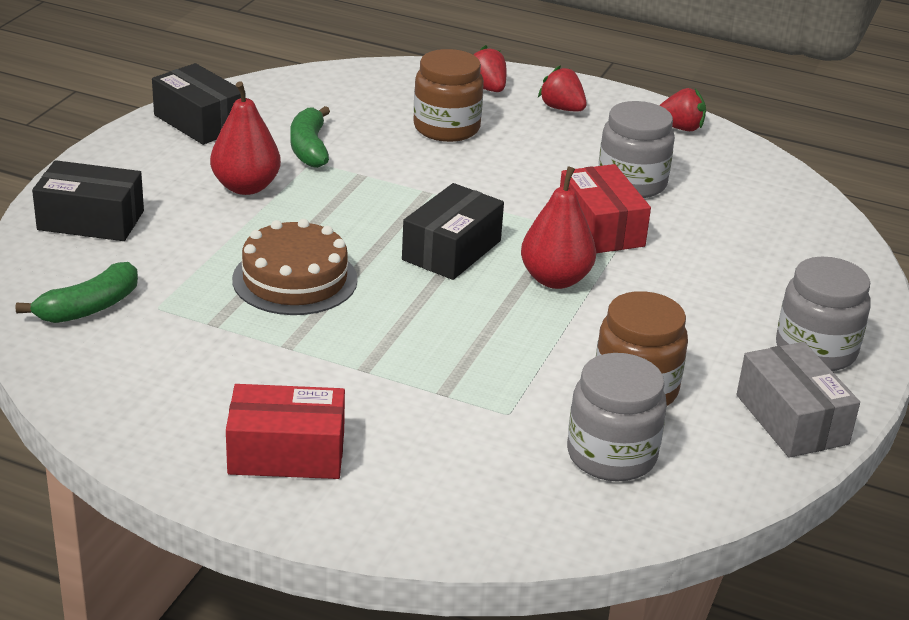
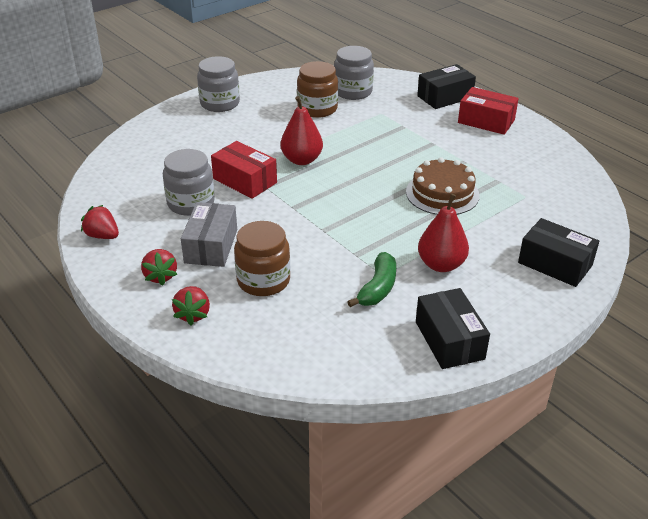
camera: 150 degrees left, 5 degrees up
(88, 308) = (564, 205): green banana -> none
(451, 250) = (342, 188): black box -> black box (445, 97)
(600, 227) = (245, 181): red box -> red box turned 60 degrees counterclockwise
(791, 419) = (267, 86): grey box -> grey box (211, 246)

